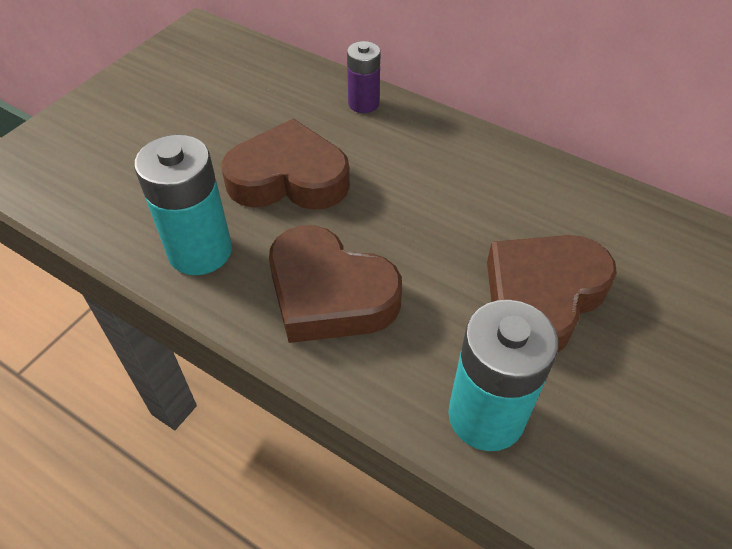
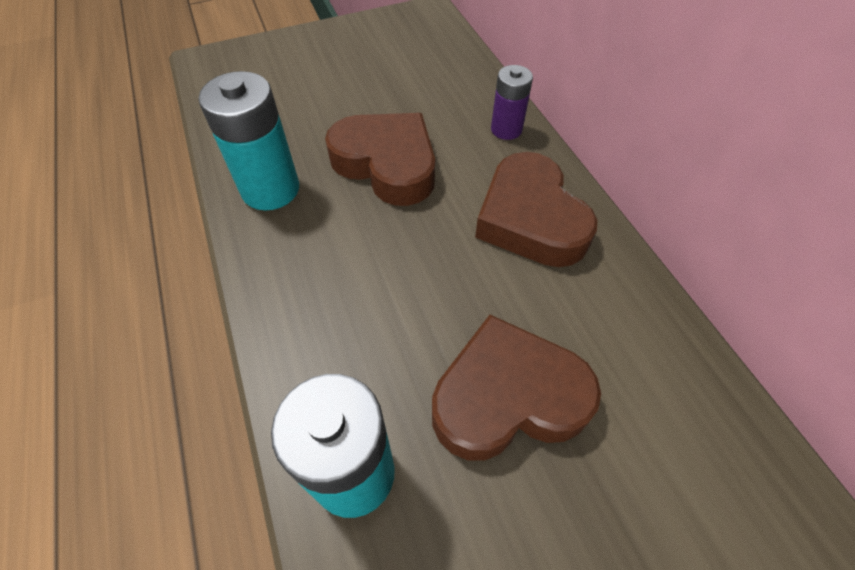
camera: 35 degrees right, 5 degrees up
(329, 294) = (329, 279): brown heart -> brown heart (530, 219)

